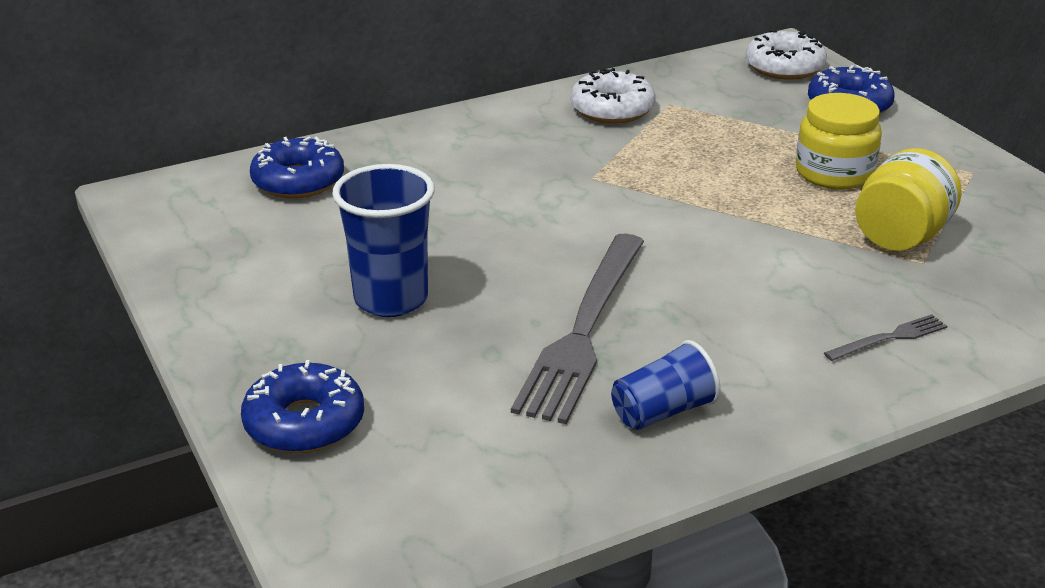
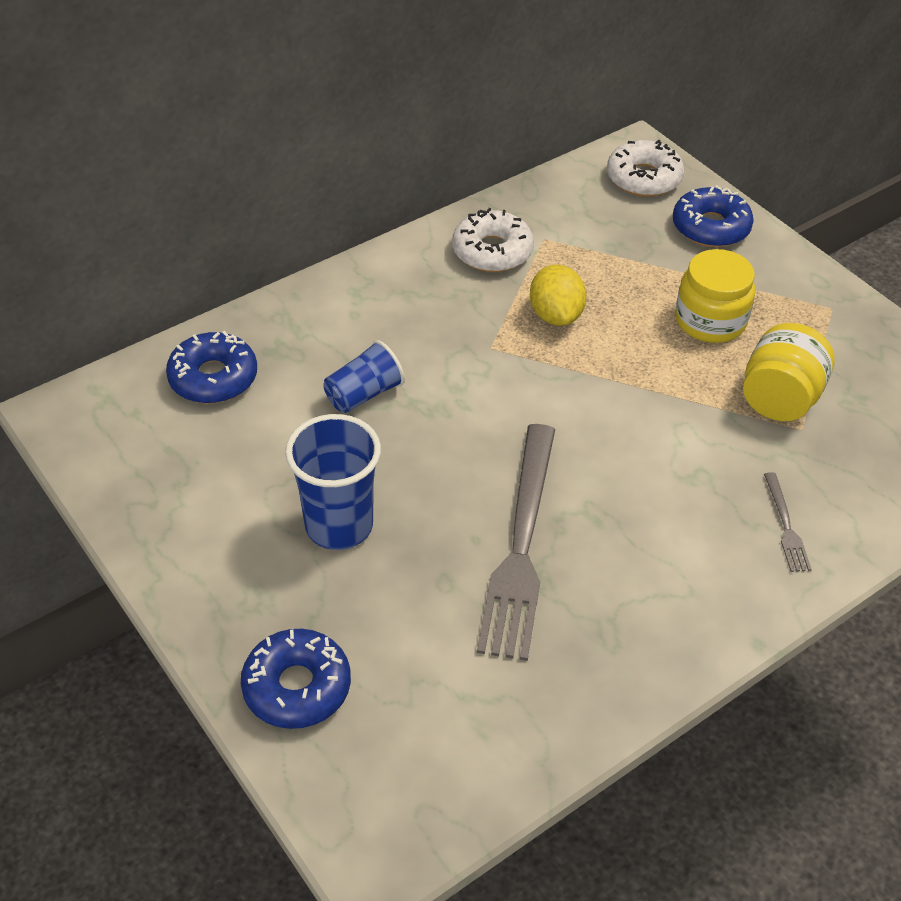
camera: 10 degrees left, 15 degrees up
(663, 411) = (607, 636): blue cup -> blue cup (364, 394)
(667, 159) = (555, 315): none -> yellow lemon
(889, 338) = (786, 526): grey fork -> grey fork turned 120 degrees clockwise

